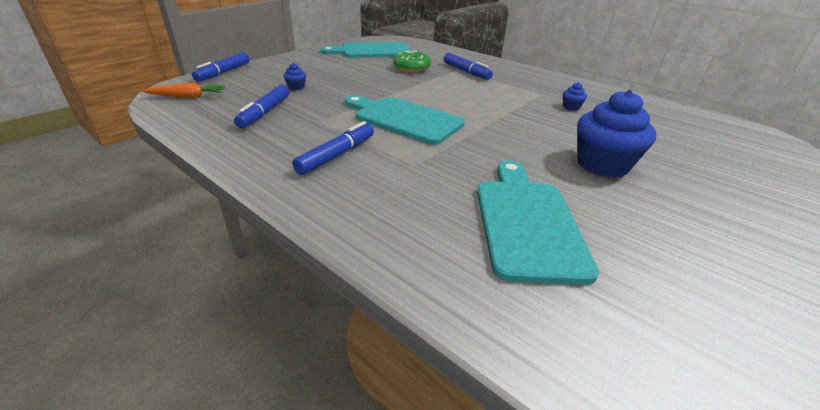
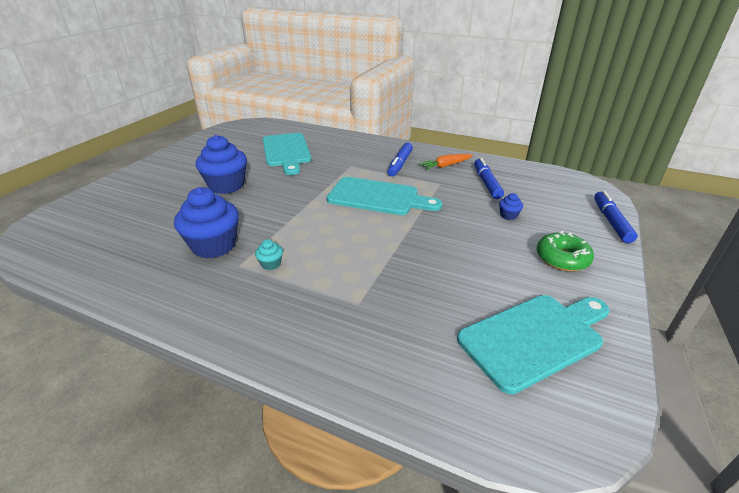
camera: 165 degrees right, 0 degrees up
(187, 96) = (568, 186): orange carrot -> orange carrot (446, 165)
(411, 68) = (425, 289): green donut -> green donut (562, 258)
(466, 72) = (342, 300): blue marker -> none
(516, 91) = (271, 264): none -> turquoise cupcake
(571, 107) = (214, 246): blue cupcake -> blue cupcake, size x2.33

